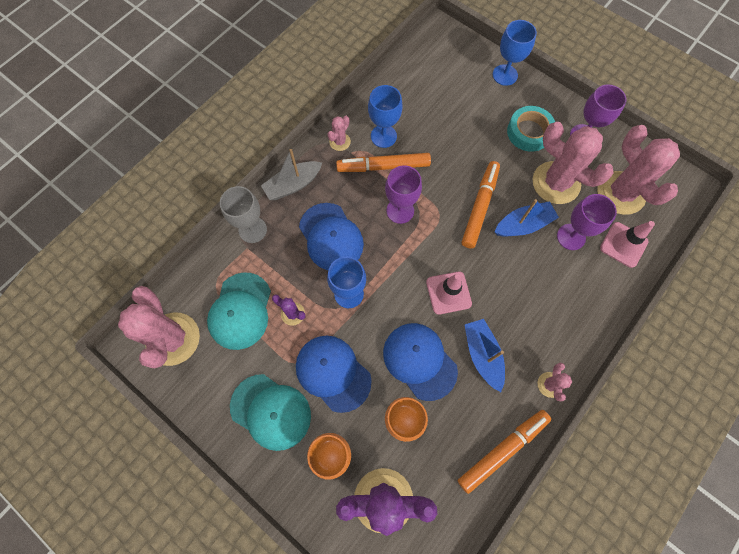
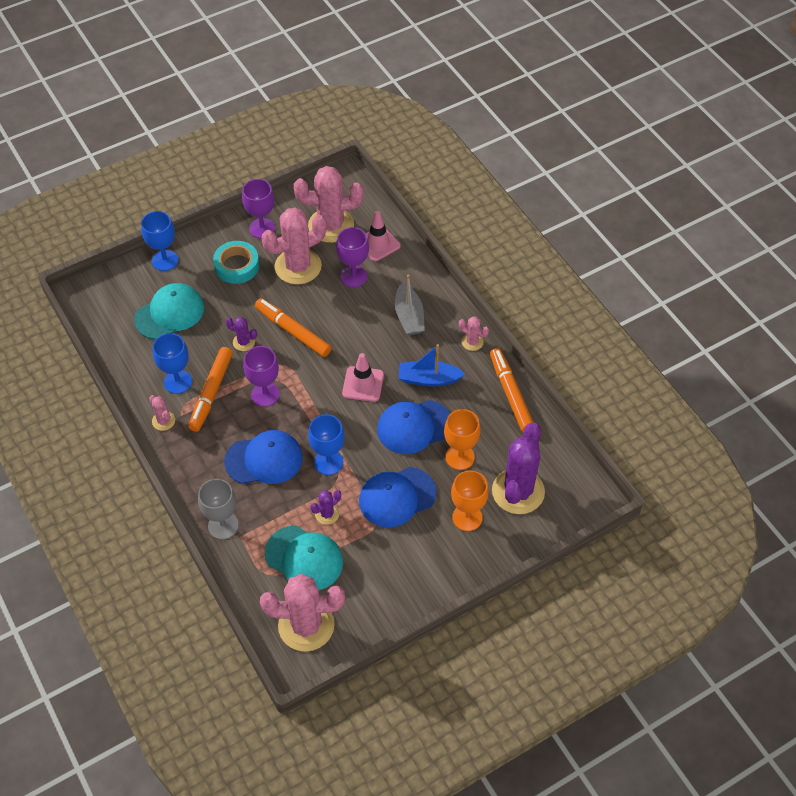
camera: 70 degrees left, 15 degrees down
(271, 411) = (411, 557): turquoise cap -> turquoise cap (170, 313)
(293, 185) = (191, 476): grey boat -> grey boat (409, 316)
(448, 171) = (244, 342): none -> purple cactus
(523, 225) = (326, 306): blue boat -> none

